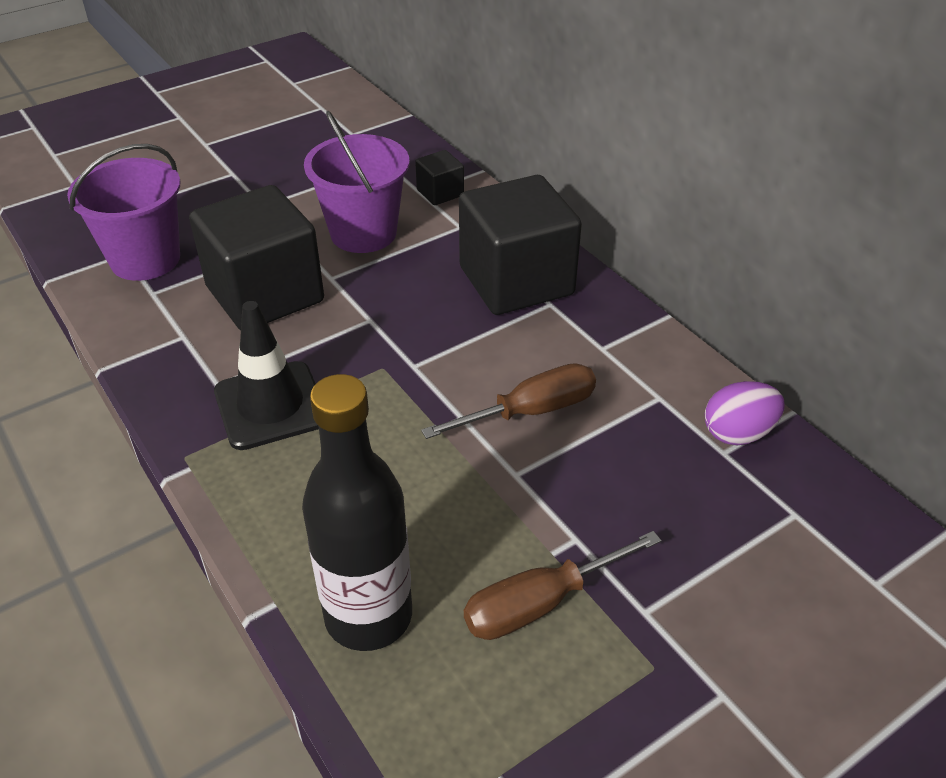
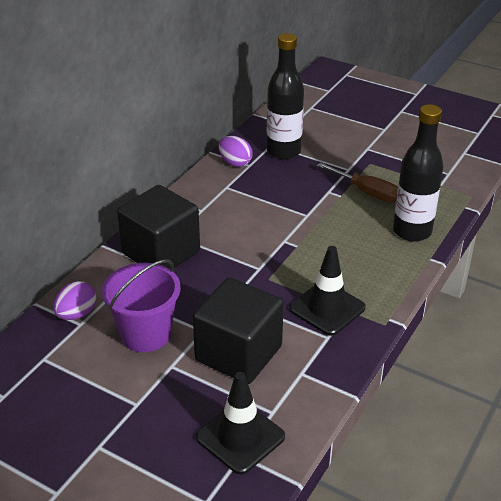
camera: 115 degrees left, 5 degrees down
(145, 259) = (240, 437): purple bucket -> black traffic cone
(440, 193) = (76, 314): black cube -> purple egg
(529, 412) = (264, 221): brown screwdriver -> none
(759, 523) = (283, 151): none -> black bottle

